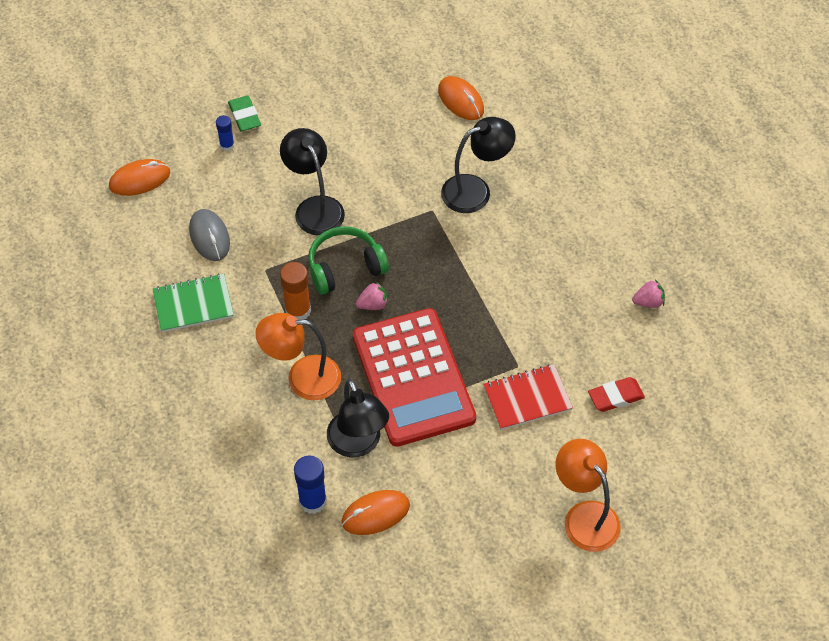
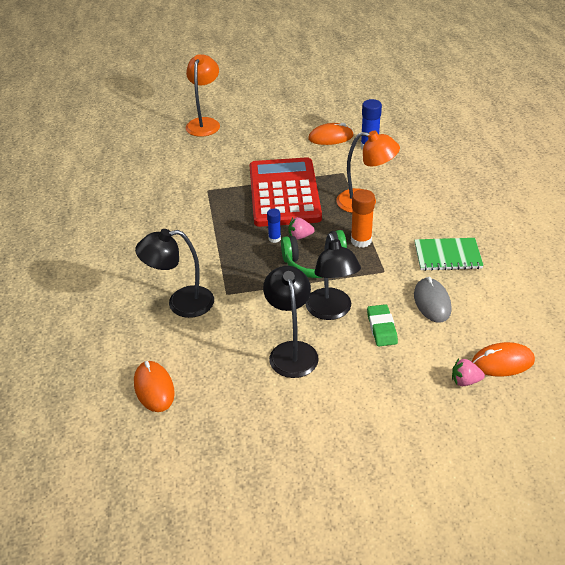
camera: 165 degrees left, 15 degrees down
(227, 145) = (410, 382): blue glue stick -> blue glue stick (274, 238)
(244, 116) = (388, 410): green eraser -> green eraser (381, 328)
(358, 444) = (333, 166): black lamp -> black lamp (291, 351)
(527, 398) = (210, 173): red notebook -> none
(584, 516) = (204, 123): orange lamp -> orange lamp turned 150 degrees counterclockwise
(615, 396) = (151, 167): red eraser -> none
(648, 302) = (92, 211): pink strawberry -> pink strawberry (465, 381)

